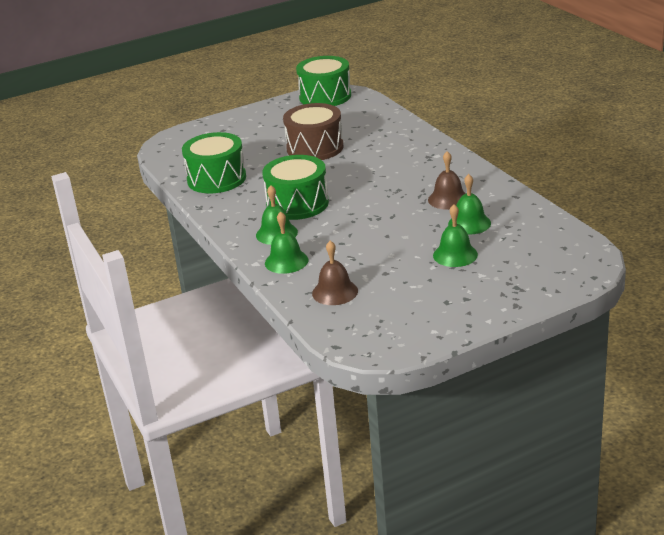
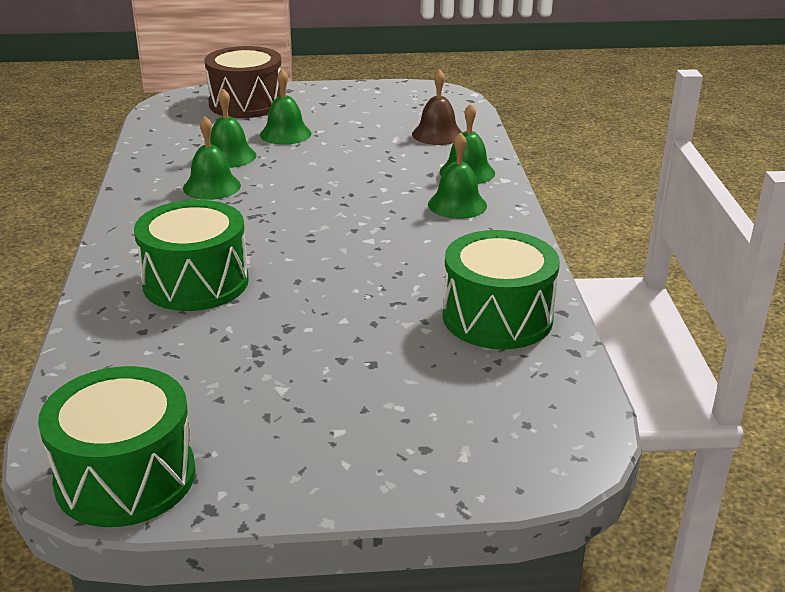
camera: 160 degrees left, 0 degrees up
(297, 204) = (400, 235): green drum -> green drum (196, 282)
(315, 148) = (288, 327): brown drum -> brown drum (246, 103)
(448, 199) = (212, 186): brown bell -> green bell

